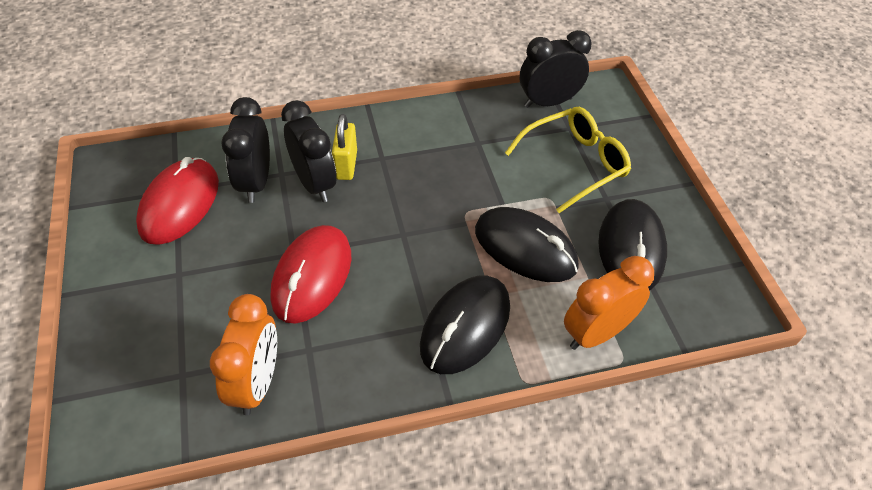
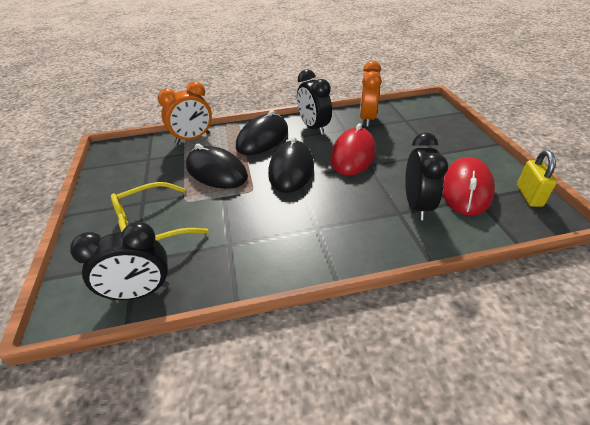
camera: 175 degrees left, 10 degrees down
(314, 184) = (369, 206): black clock -> black clock (313, 128)
(346, 165) = (347, 221): yellow padlock -> yellow padlock (529, 196)
(631, 248) = (146, 173): black mouse -> black mouse (291, 169)

